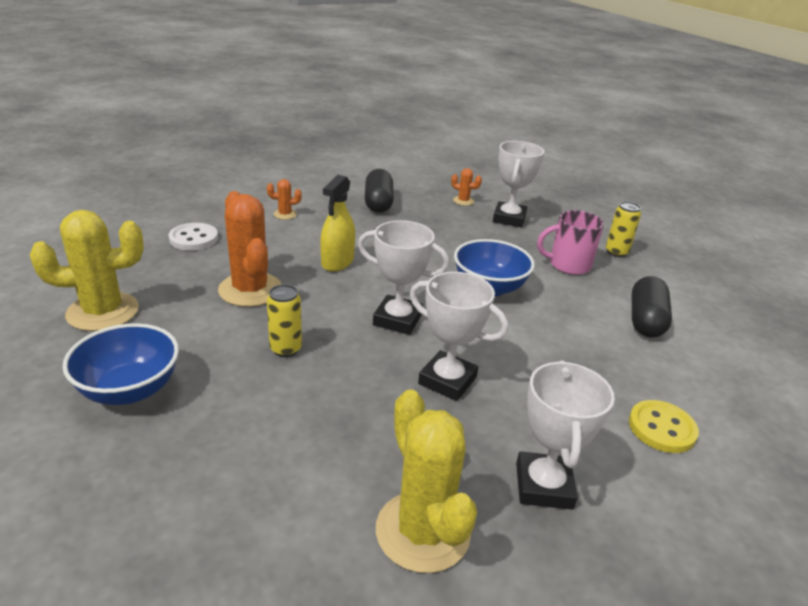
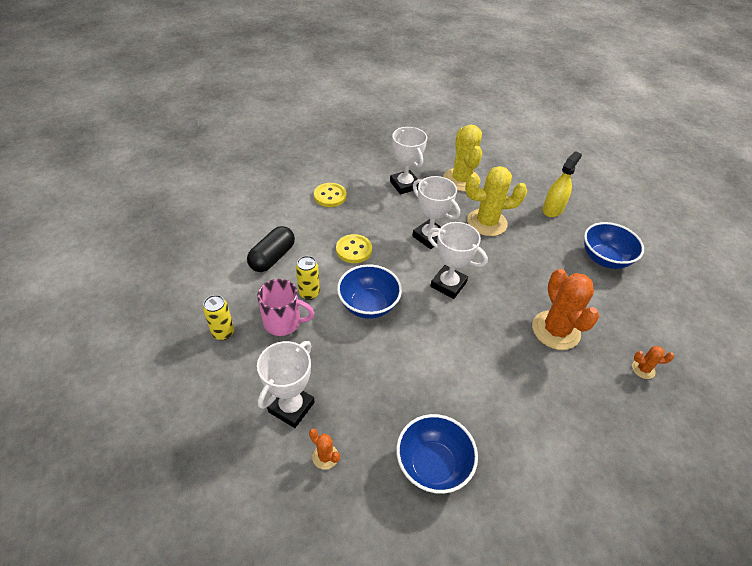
camera: 165 degrees left, 15 degrees up
(103, 312) = (653, 322): yellow cactus -> yellow cactus (487, 222)
(193, 239) = (624, 412): white button -> none
(285, 214) = (542, 450): orange cactus -> orange cactus (643, 369)
(286, 349) = (523, 272): yellow can -> yellow can (309, 293)
(337, 262) = (487, 356): yellow spray bottle -> yellow spray bottle (552, 209)
(378, 203) = (432, 465): black capsule -> blue bowl
(543, 486) = (404, 185): white trophy -> white trophy turned 45 degrees counterclockwise
(550, 344) = (354, 250): none -> yellow button

